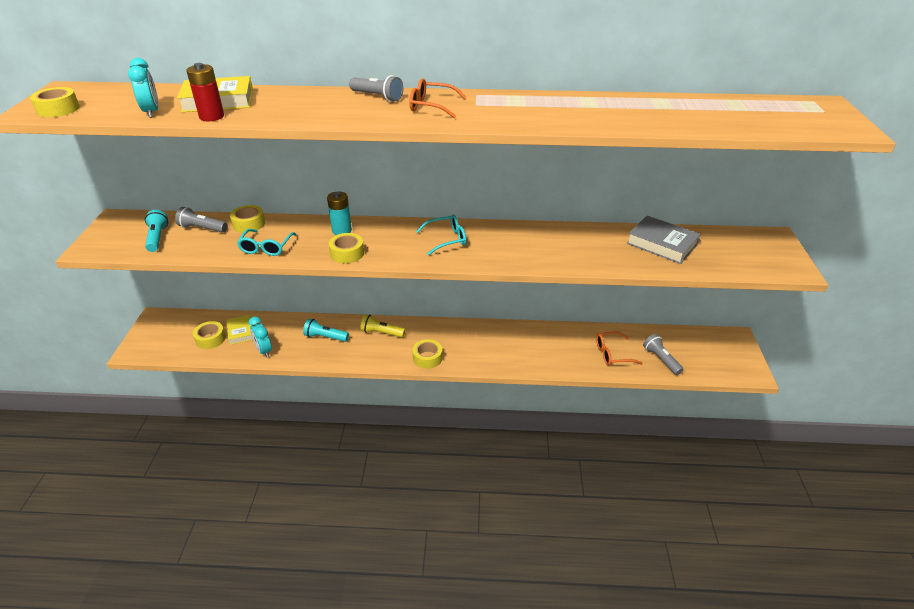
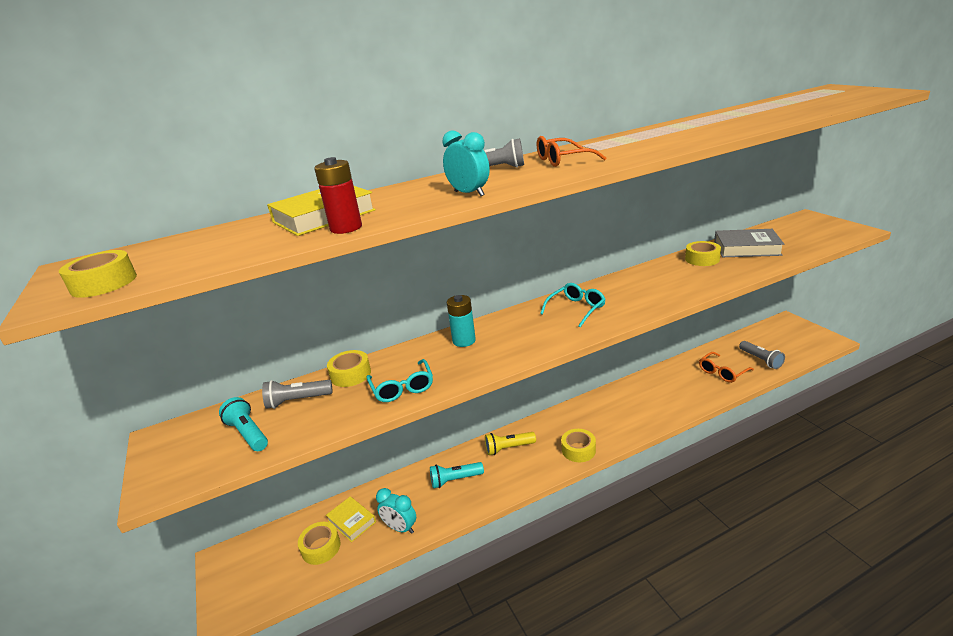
camera: 25 degrees left, 10 degrees down
(151, 112) = (256, 247): turquoise clock -> turquoise clock (469, 194)
(347, 253) = (499, 357): yellow tape -> yellow tape (702, 259)
(661, 359) = (761, 360): grey flashlight -> grey flashlight turned 150 degrees counterclockwise

